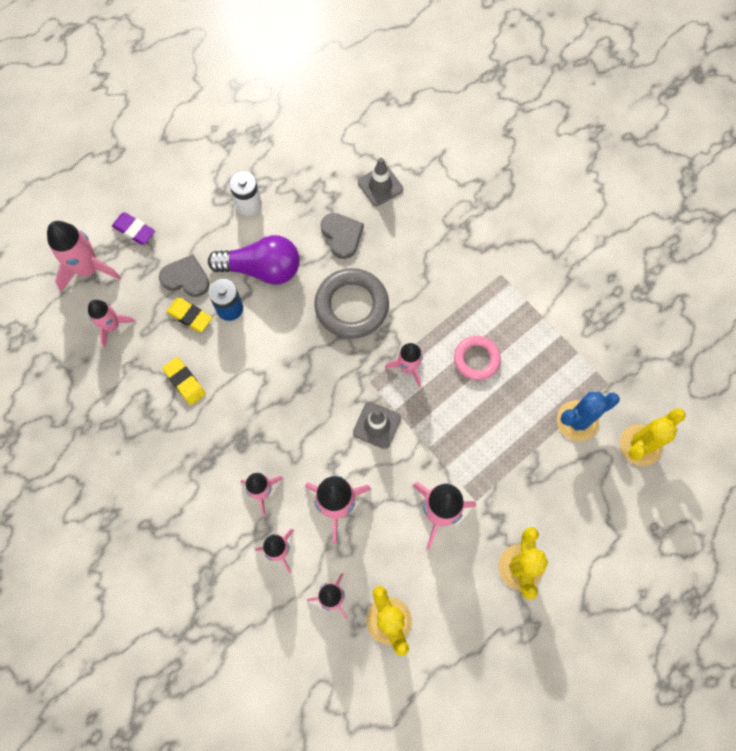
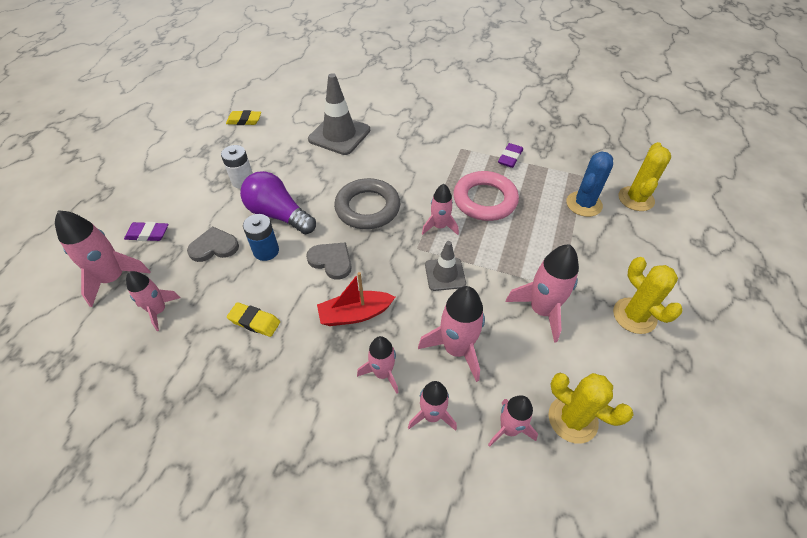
camera: 30 degrees left, 20 degrees down
(190, 316) = (232, 271): yellow eraser -> yellow eraser (244, 120)
(262, 269) = (278, 215): purple light bulb -> purple light bulb turned 120 degrees counterclockwise
(272, 422) = (355, 314): none -> red boat
(342, 235) = (330, 171): grey heart -> grey heart (331, 261)
(380, 186) = (339, 135): grey traffic cone -> grey traffic cone, size x1.69
(476, 359) = (485, 200): pink ring -> pink ring, size x1.62
(545, 317) = (510, 158): none -> purple eraser

